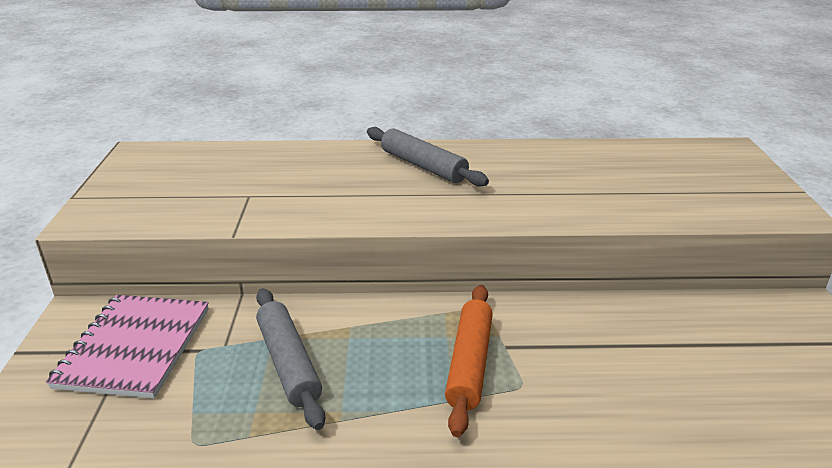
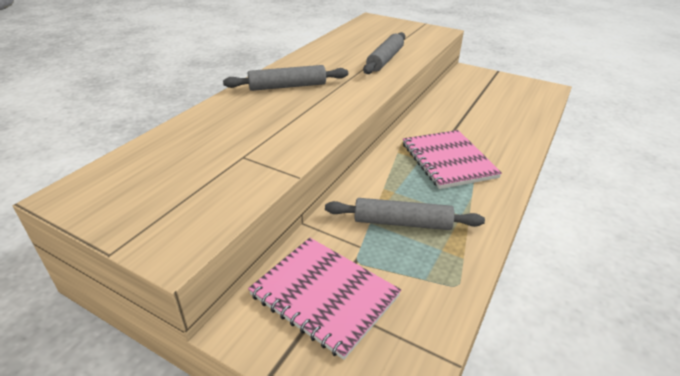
camera: 60 degrees left, 5 degrees up
(469, 363) = (448, 160): orange rolling pin -> pink notebook
(593, 199) = (385, 60): none -> grey rolling pin

